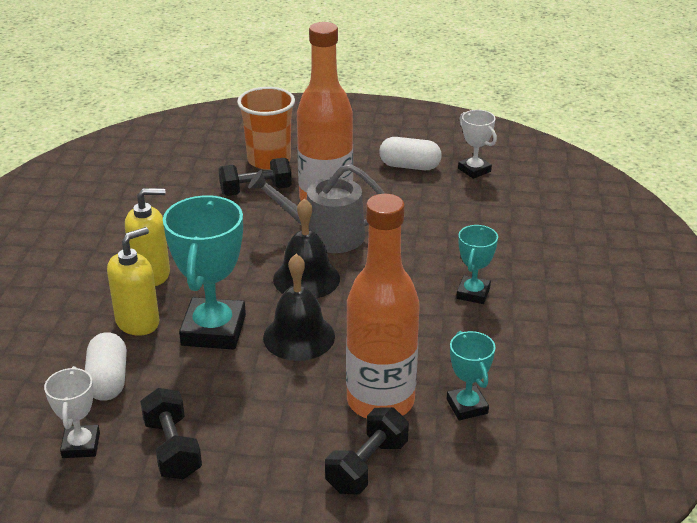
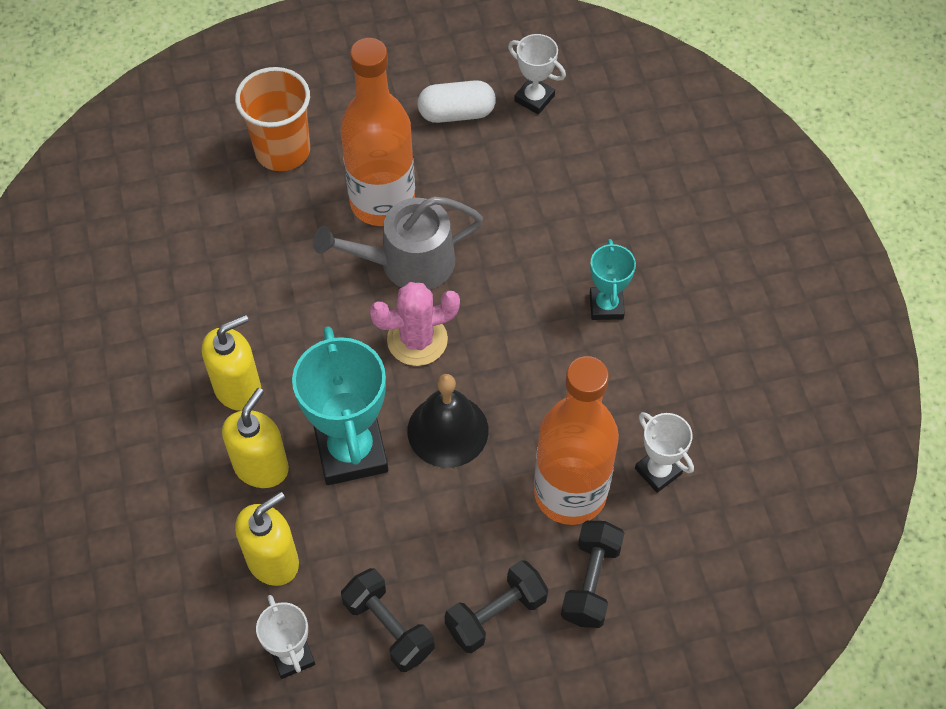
camera: 20 degrees left, 25 degrees up
(108, 380) = (273, 560): white capsule -> yellow soap dispenser
(255, 191) = (292, 211): black dumbbell -> black dumbbell (496, 614)
(306, 278) = (417, 340): black bell -> pink cactus
(467, 406) = (658, 471): turquoise trophy -> white trophy

